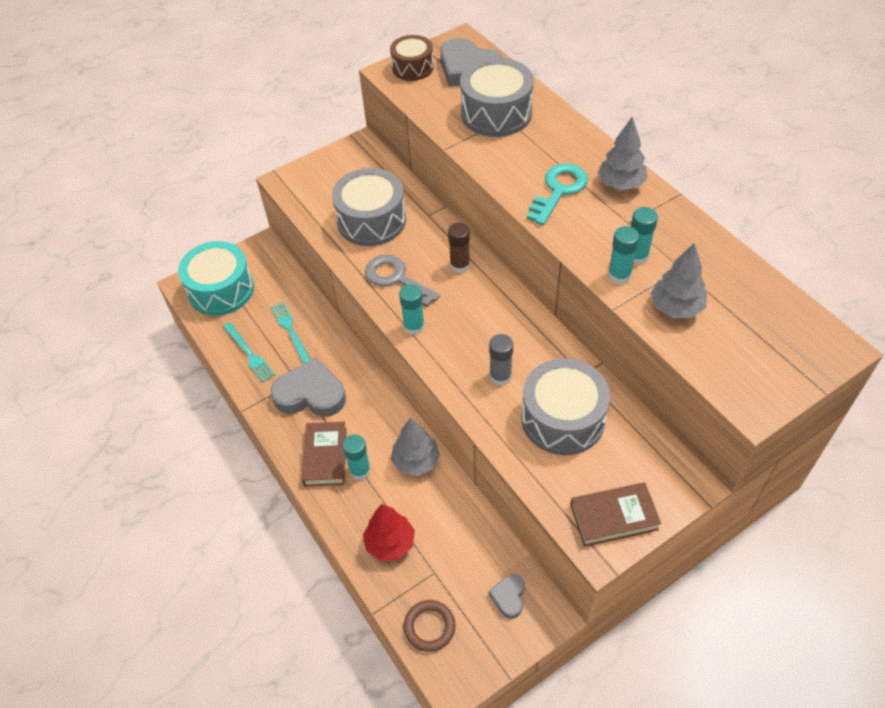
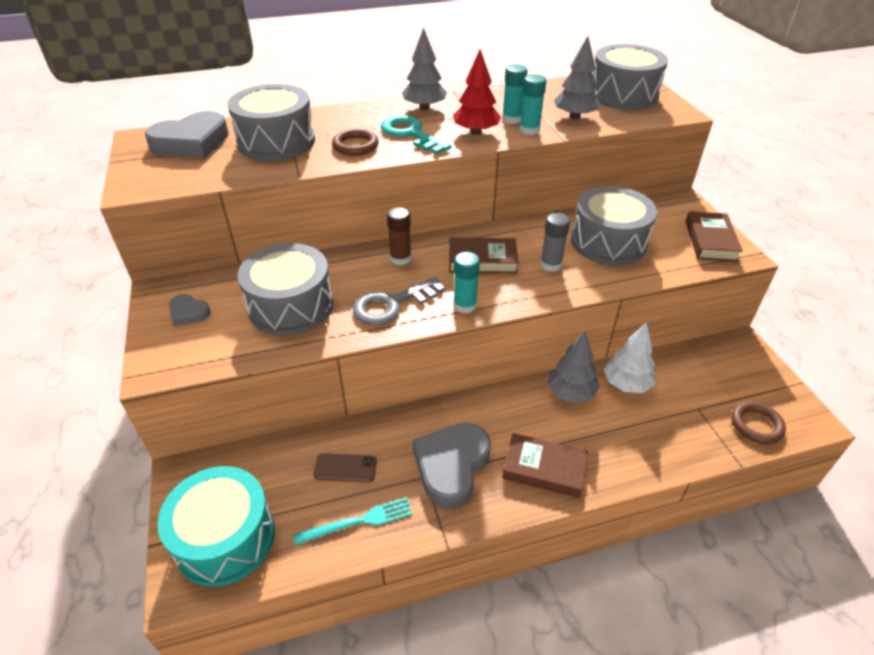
camera: 75 degrees left, 10 degrees down
(290, 330) = (345, 468): turquoise fork -> brown phone
(360, 470) = (570, 441): turquoise glue stick -> none
(390, 543) = (663, 435): red tree -> red tree (476, 132)
(412, 67) = (146, 172): brown drum -> none
(444, 506) = (626, 384): none -> white tree
(484, 323) = (482, 260): none -> brown book
(508, 597) = (725, 363): grey heart -> grey heart (188, 312)
(515, 162) = (355, 146): none -> brown ring
(769, 345) = (623, 95): none -> grey drum

